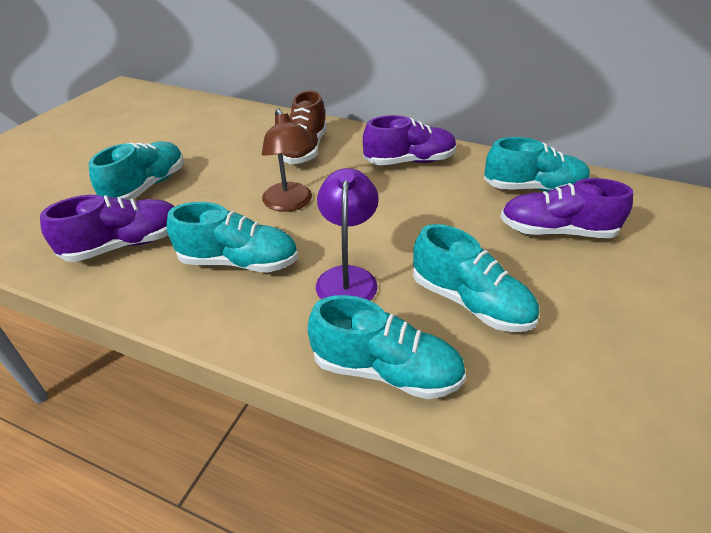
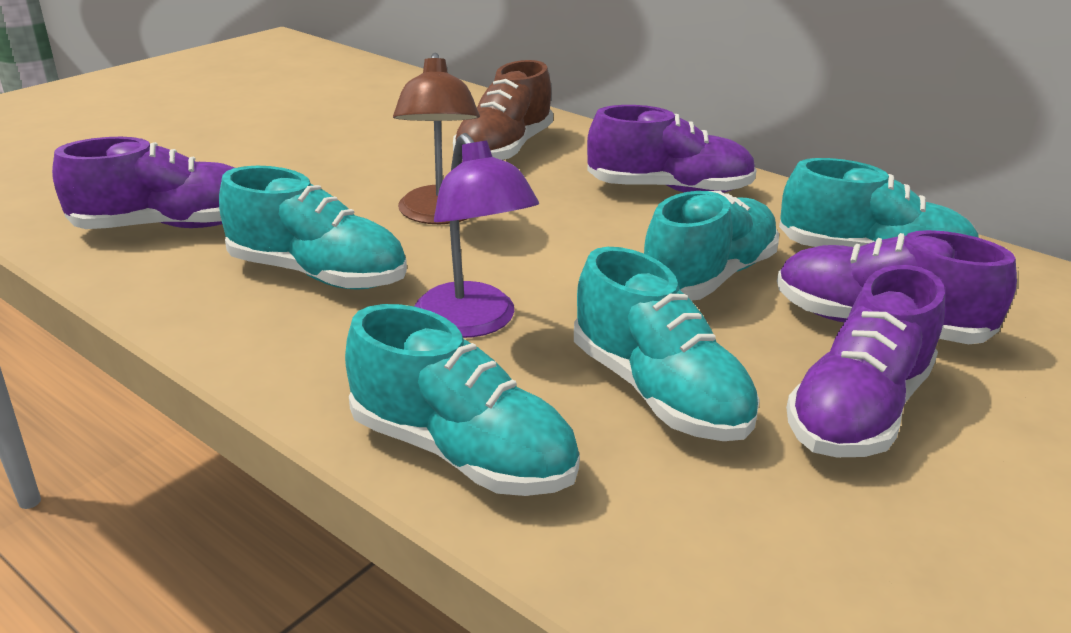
camera: 15 degrees right, 10 degrees down
(147, 186) = (240, 162): turquoise shoe -> turquoise shoe (708, 277)
(347, 277) = (473, 323): purple lamp -> purple lamp turned 135 degrees clockwise
(572, 289) = (858, 410): none -> purple shoe

